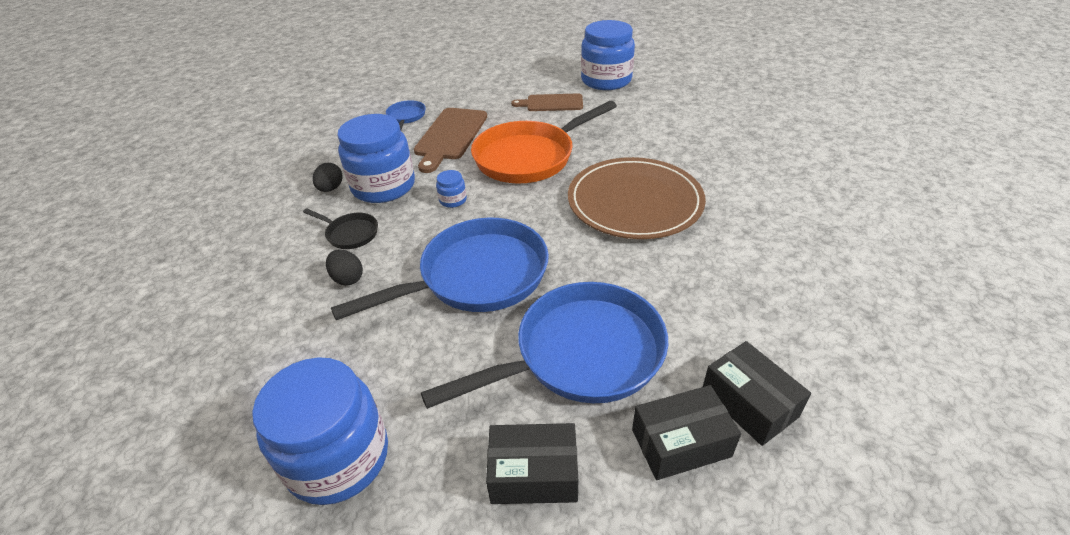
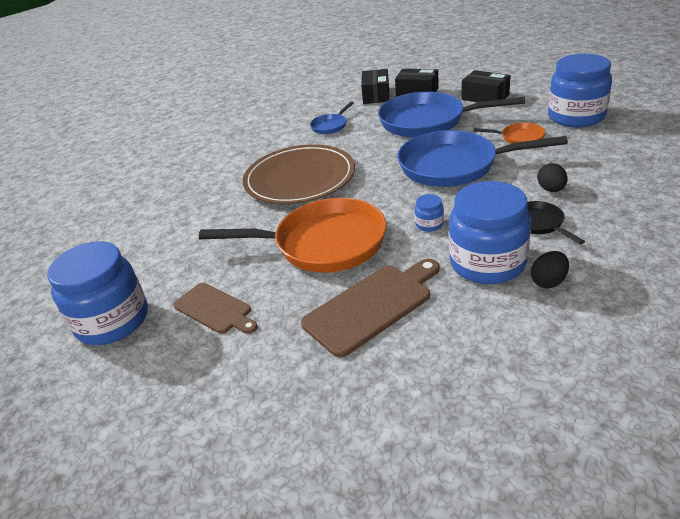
camera: 140 degrees left, 5 degrees down
(406, 117) = (400, 373): blue pan -> blue pan (330, 126)
(416, 361) = (519, 138): none -> orange pan

